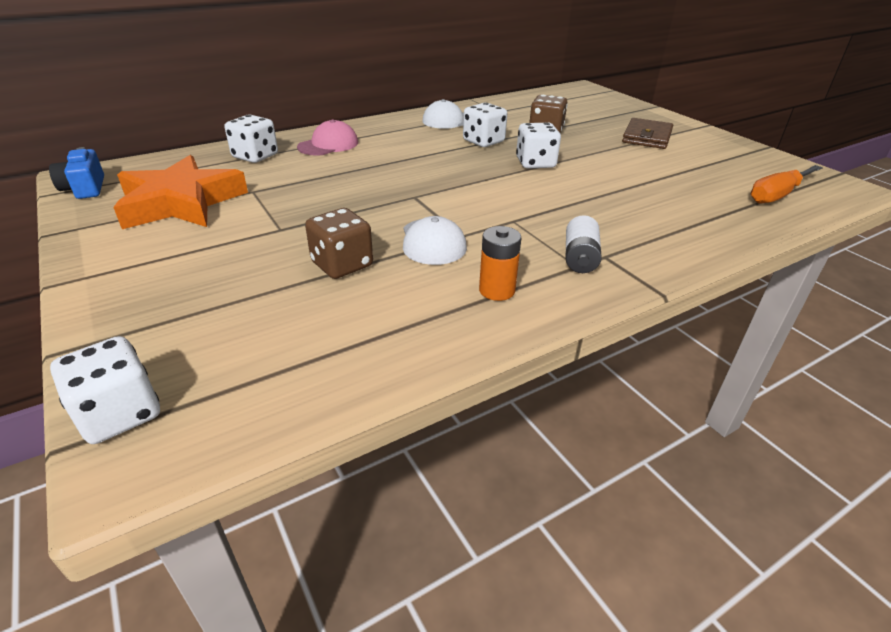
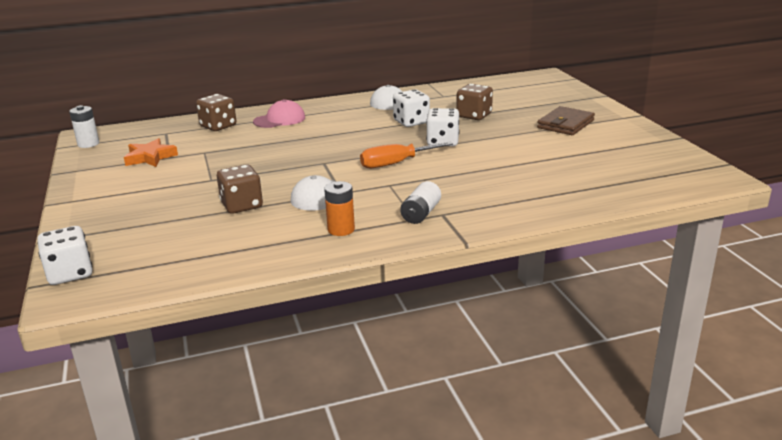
camera: 15 degrees right, 10 degrees down
(85, 188) = (88, 144): blue camera -> white battery
(181, 202) = (150, 157): orange star -> orange star, size x0.55
(255, 156) = (218, 126): white dice -> brown dice
(777, 195) = (639, 179): orange screwdriver -> orange screwdriver (395, 163)

